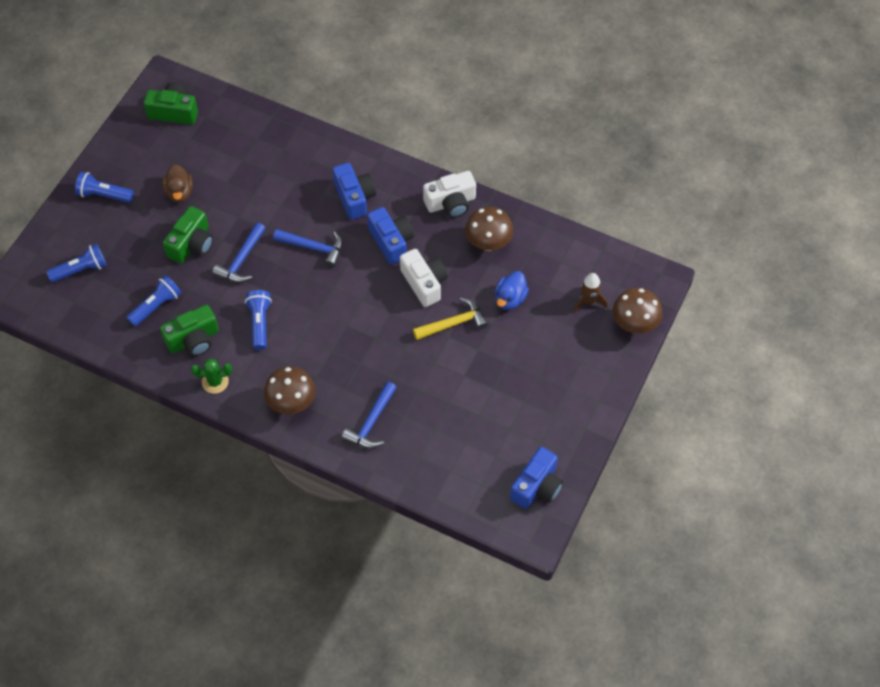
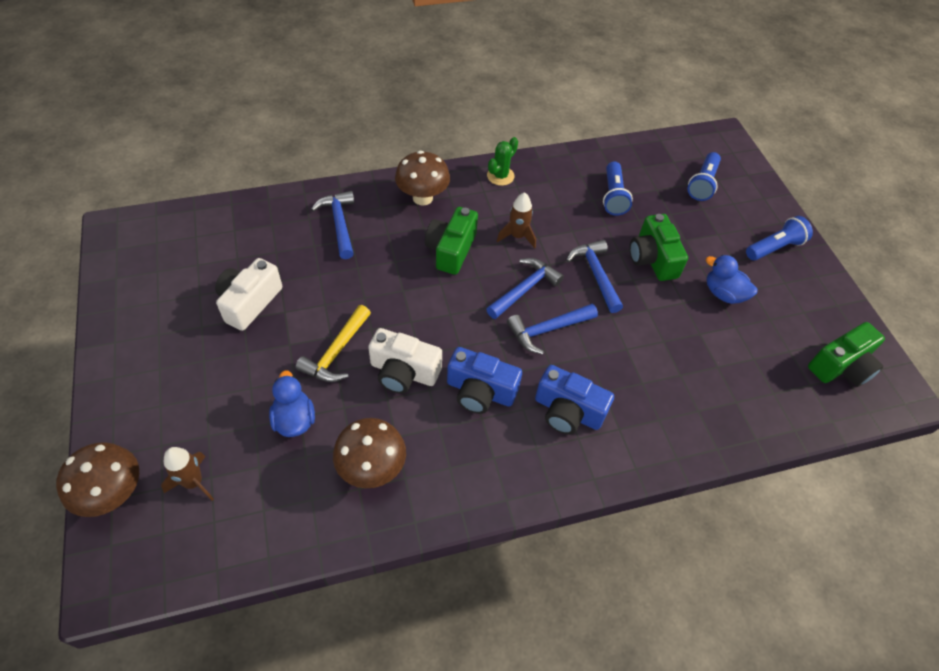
camera: 135 degrees right, 5 degrees down
(179, 192) = (723, 294): brown duck -> blue duck
(193, 340) = (553, 192): green camera -> green camera (451, 250)
(259, 323) = (517, 236): blue flashlight -> brown rocket
(298, 283) = (524, 289): none -> blue hammer
(451, 203) = (459, 487): white camera -> white camera (249, 302)
(537, 486) = (137, 264): blue camera -> none

